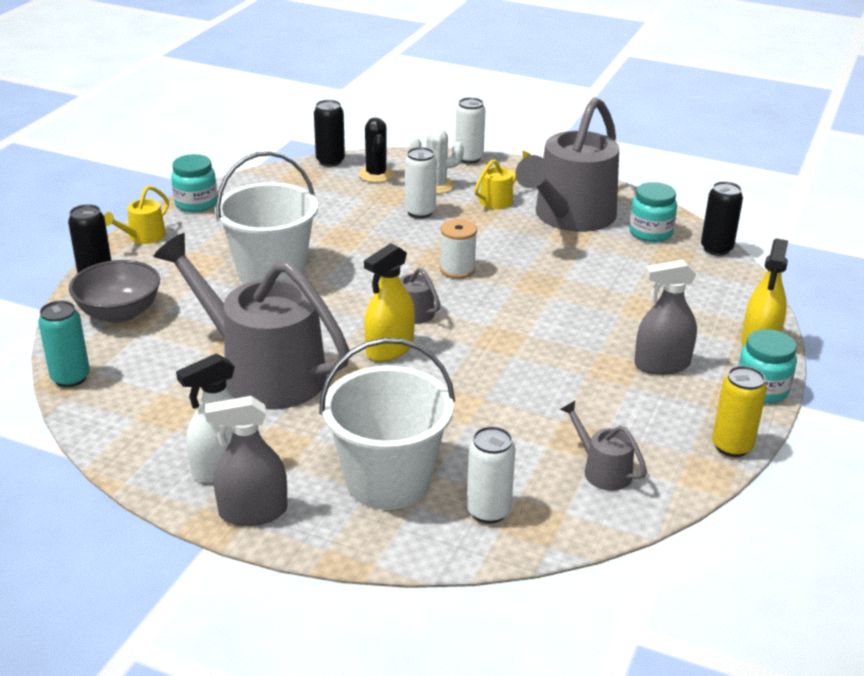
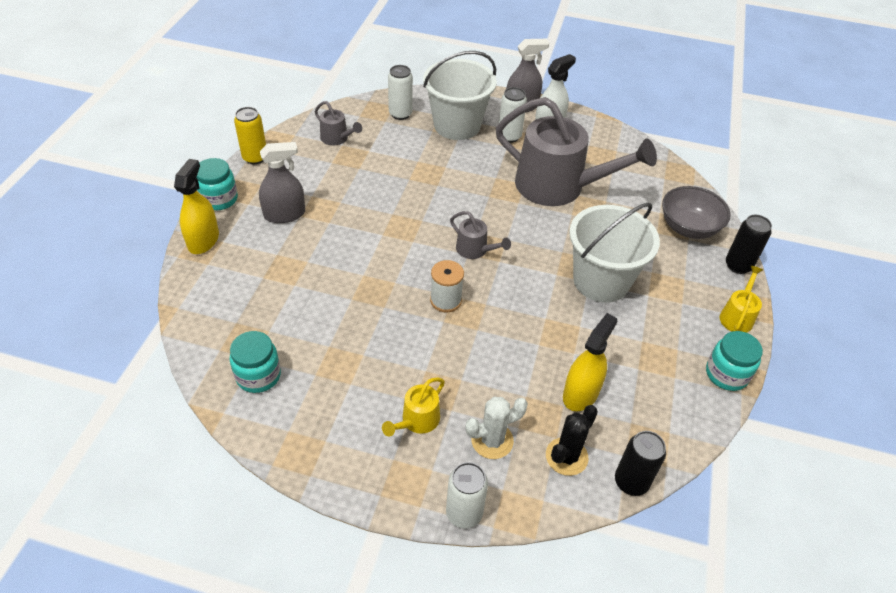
camera: 170 degrees right, 15 degrees up
(70, 378) = (676, 173): turquoise can -> none
(376, 175) = (566, 456): black cactus -> black cactus turned 60 degrees clockwise
(389, 349) = (481, 212): yellow spray bottle -> yellow spray bottle (580, 393)
(420, 212) = (498, 385): white can -> white can (509, 136)
(570, 217) = (340, 395): grey watering can -> none
(716, 249) = (197, 355): black can -> none

